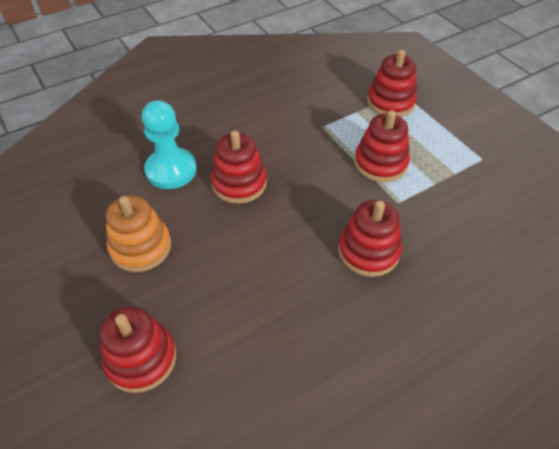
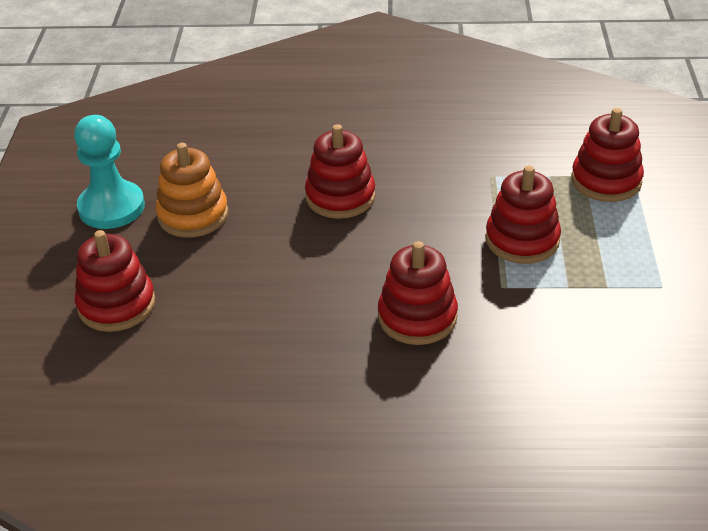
camera: 35 degrees right, 10 degrees down
(171, 170) = (282, 157): turquoise pawn -> turquoise pawn (111, 207)

